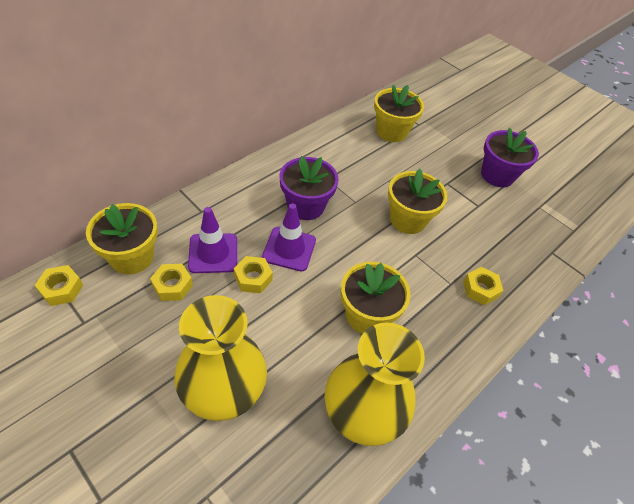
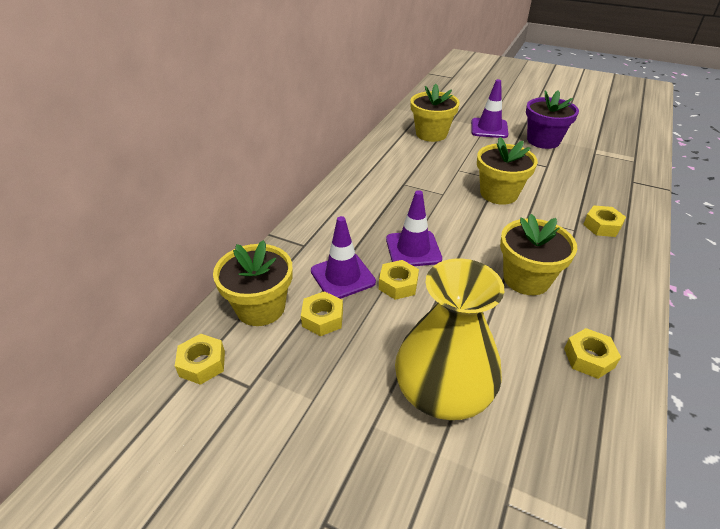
camera: 15 degrees left, 10 degrees down
(305, 206) = (401, 210): purple flower pot -> none
(364, 410) = (589, 358): yellow vase -> yellow nut
(453, 143) = (489, 128): none -> purple traffic cone

